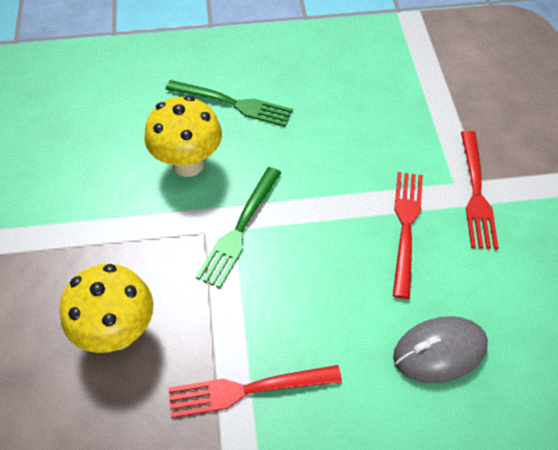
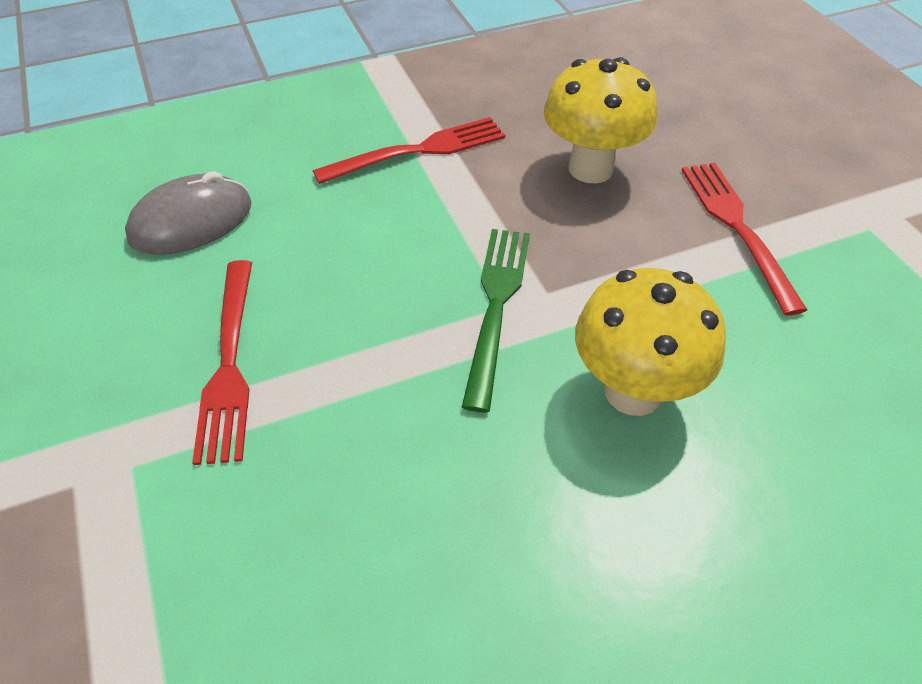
camera: 165 degrees right, 5 degrees down
(233, 103) = (620, 551): green fork -> none
(476, 193) = (91, 453): red fork -> red fork (737, 228)

